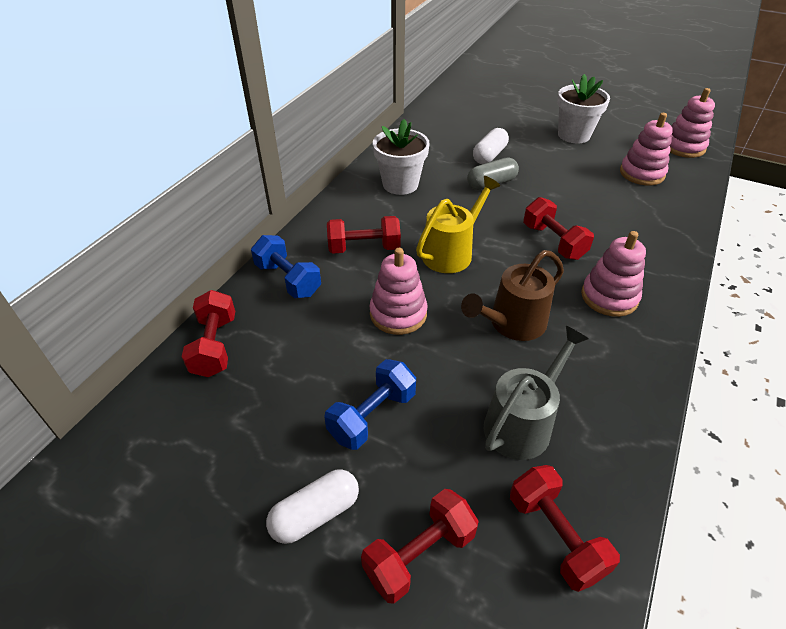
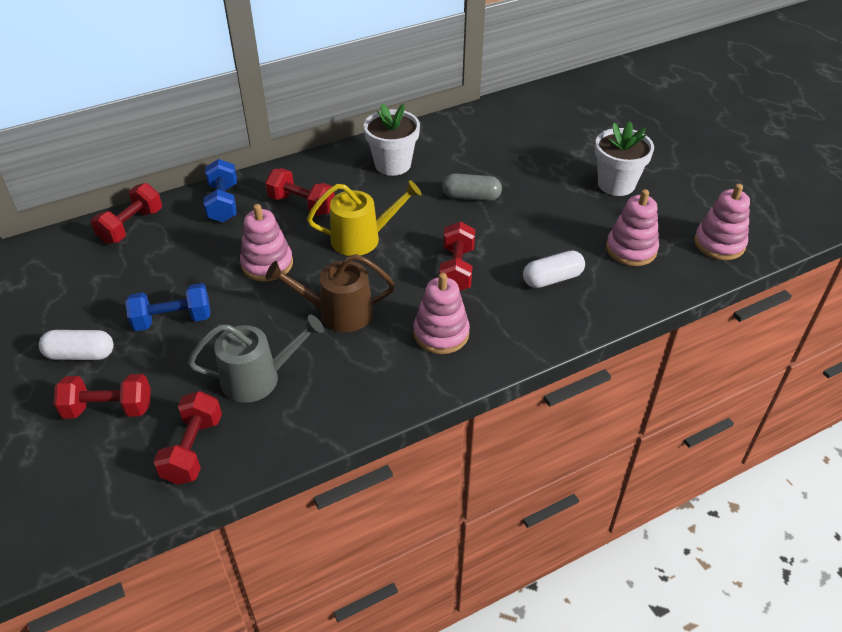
camera: 35 degrees right, 0 degrees up
(489, 155) = (504, 170): white capsule -> white capsule (552, 279)

